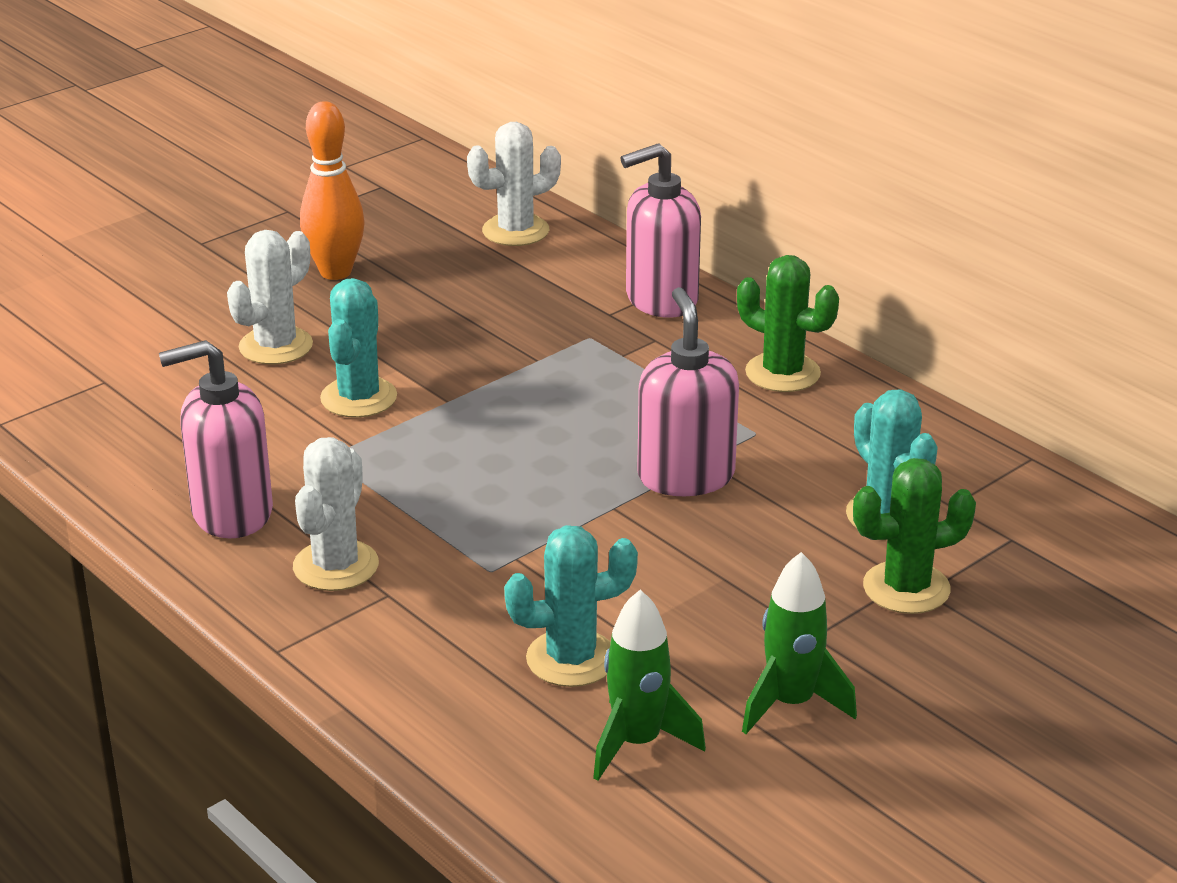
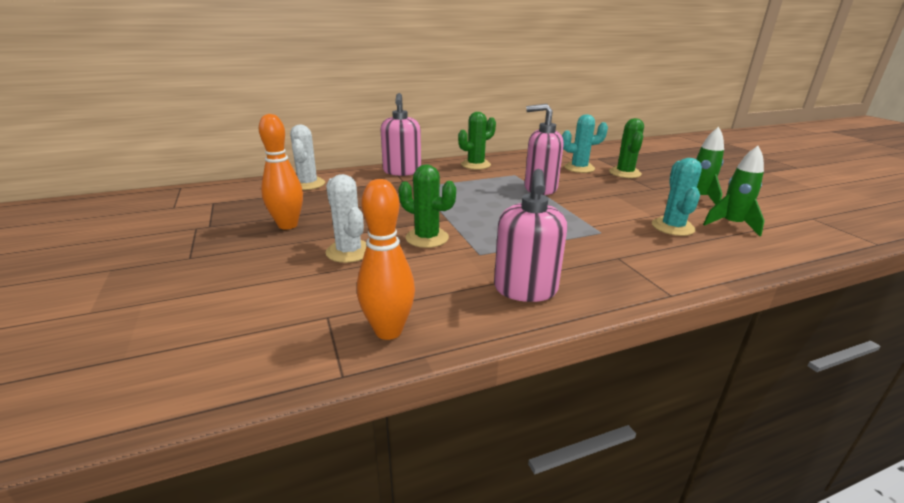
camera: 70 degrees left, 5 degrees down
(88, 429) = (388, 331): none -> orange bowling pin
(336, 566) = (590, 267): white cactus -> none
(359, 398) = (427, 238): turquoise cactus -> green cactus

